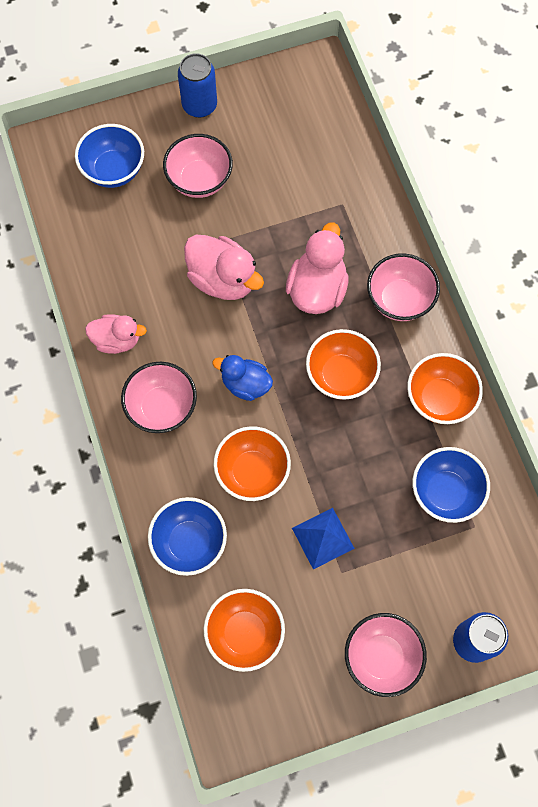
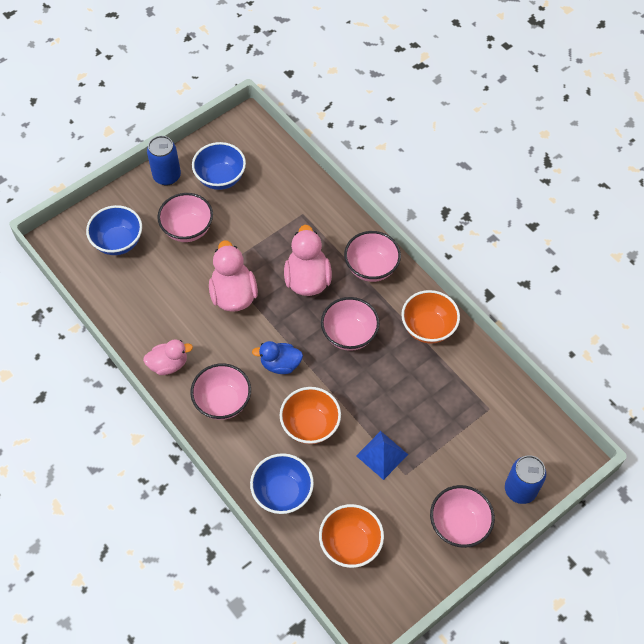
camera: 20 degrees left, 10 degrees down
(223, 279) = (233, 294): pink duck -> pink duck turned 120 degrees counterclockwise
(341, 375) = (349, 334): orange bowl -> pink bowl
(445, 492) = (458, 392): blue bowl -> blue bowl (220, 178)

